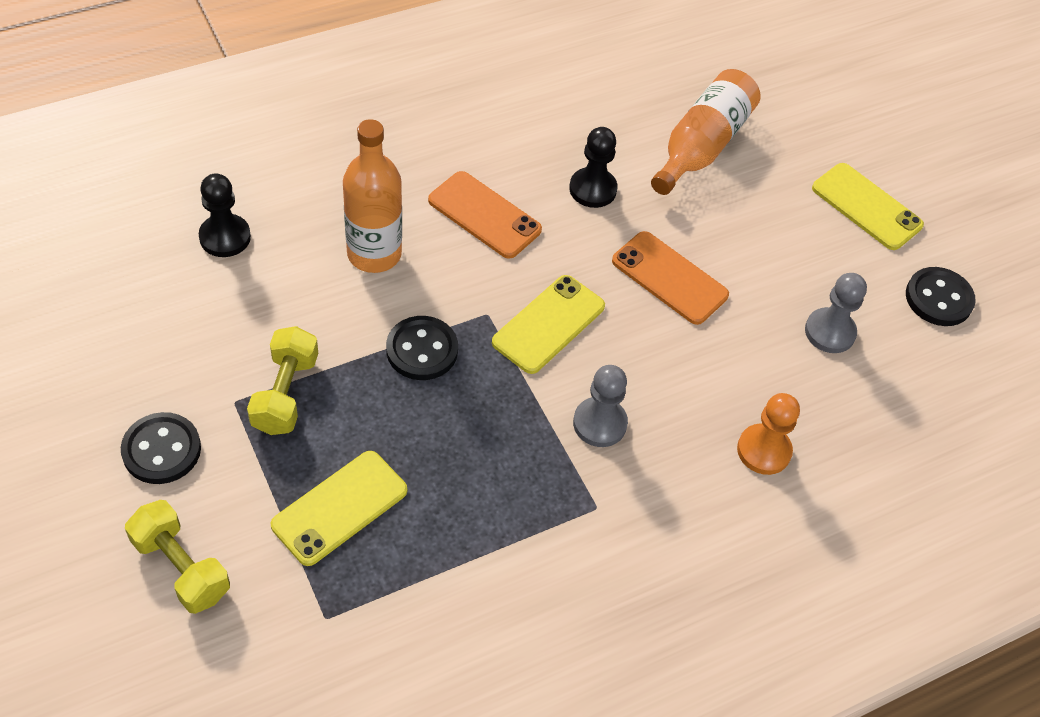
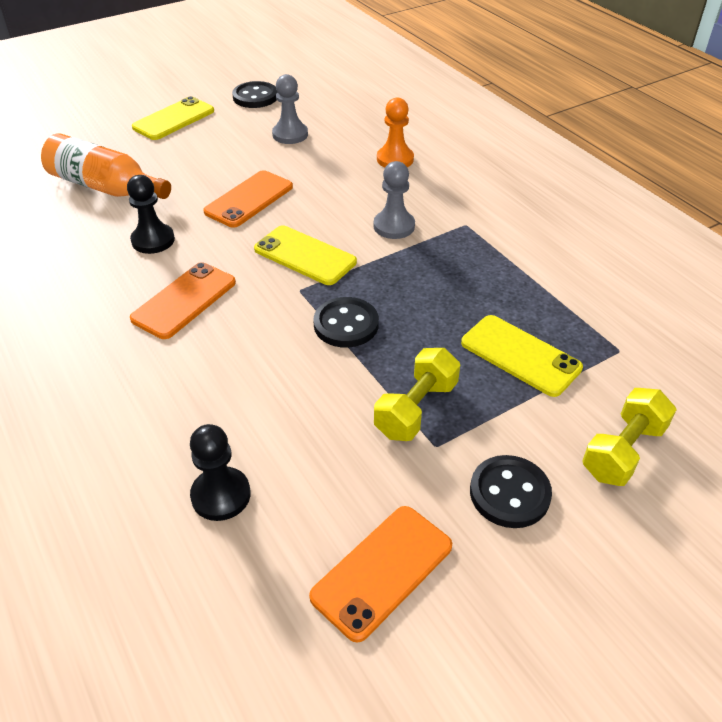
camera: 90 degrees left, 10 degrees down
(115, 339) = (382, 571): none -> orange phone
(285, 393) = (416, 409): yellow dumbbell -> yellow dumbbell turned 60 degrees counterclockwise
(374, 254) = (236, 369): orange bottle -> none

